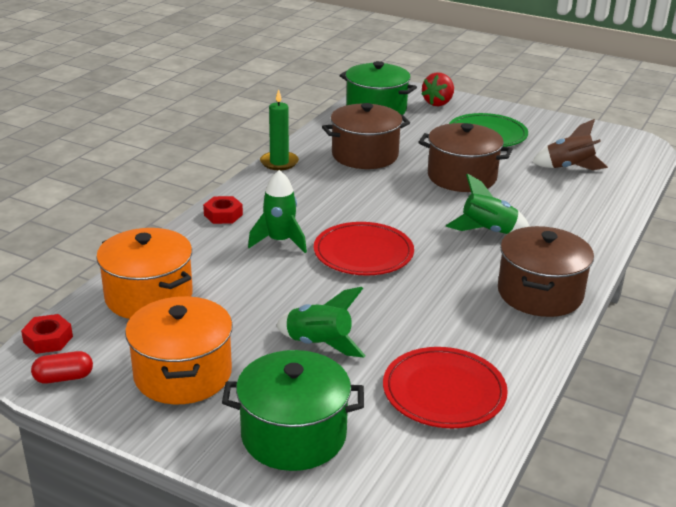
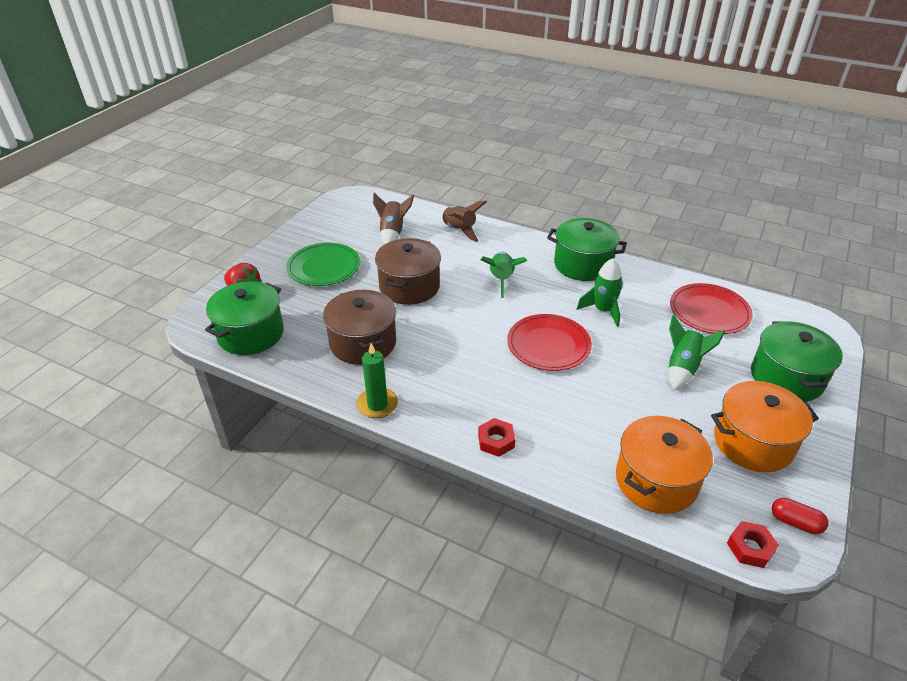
camera: 90 degrees left, 10 degrees up
(64, 378) = (795, 522): red capsule -> red capsule turned 45 degrees counterclockwise
(280, 241) = (539, 396): green rocket -> green rocket (603, 311)
(540, 293) = (583, 264): brown pot -> green pot
(593, 208) = (459, 230): none -> brown rocket

